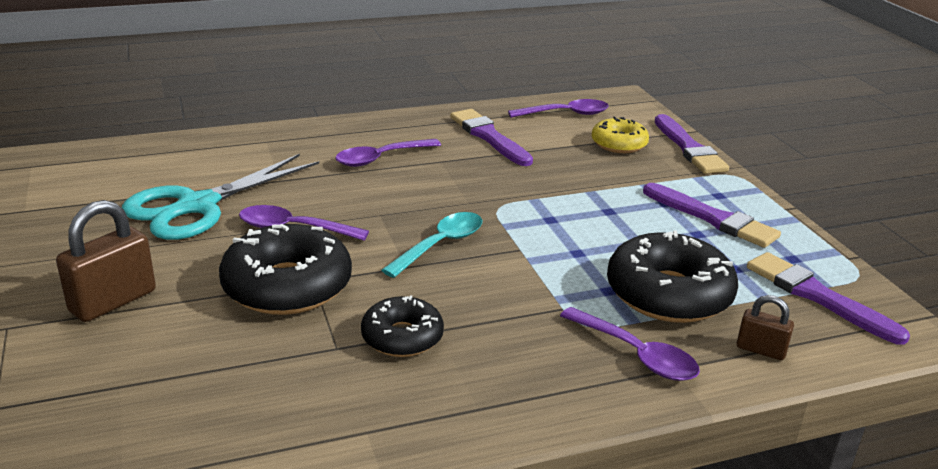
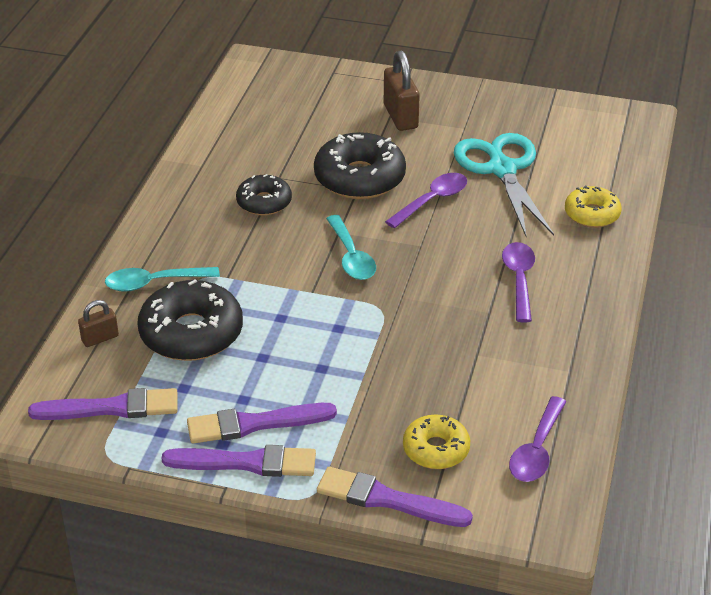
camera: 125 degrees right, 10 degrees up
(245, 149) = (592, 214): none -> yellow donut
(489, 137) = (518, 364): purple brush -> purple brush (247, 463)
(636, 354) = (154, 283): purple spoon -> turquoise spoon

